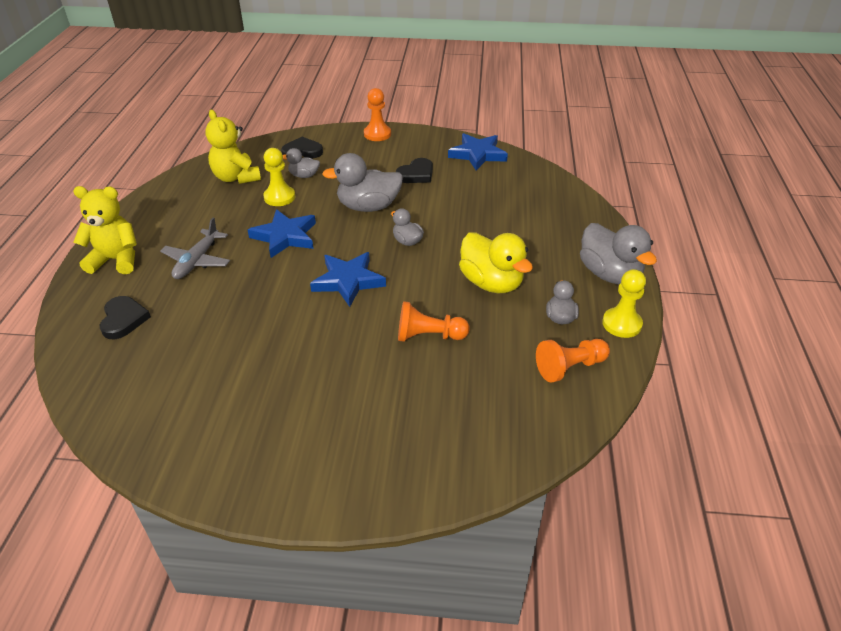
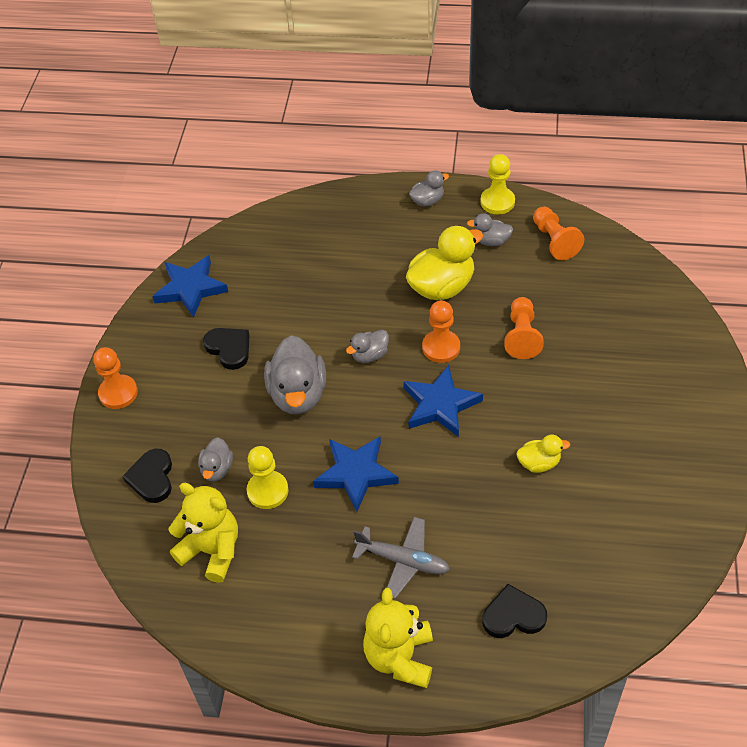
camera: 85 degrees left, 10 degrees up
(236, 178) = (212, 551): yellow teddy bear -> yellow teddy bear turned 120 degrees counterclockwise
(271, 341) = (539, 463): none -> yellow duck
(415, 282) = (441, 347): none -> orange pawn
(609, 274) = (427, 201): grey duck -> grey duck, size x0.53

